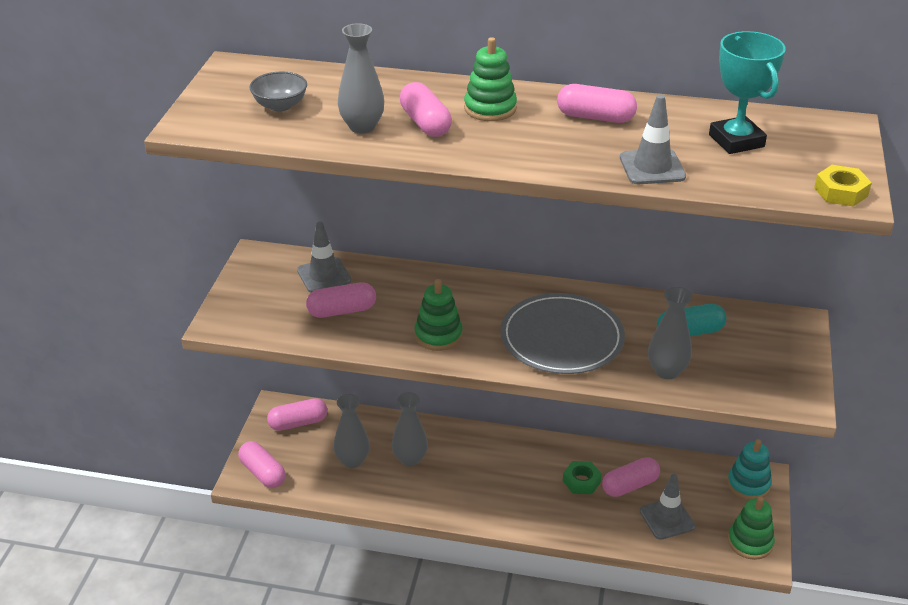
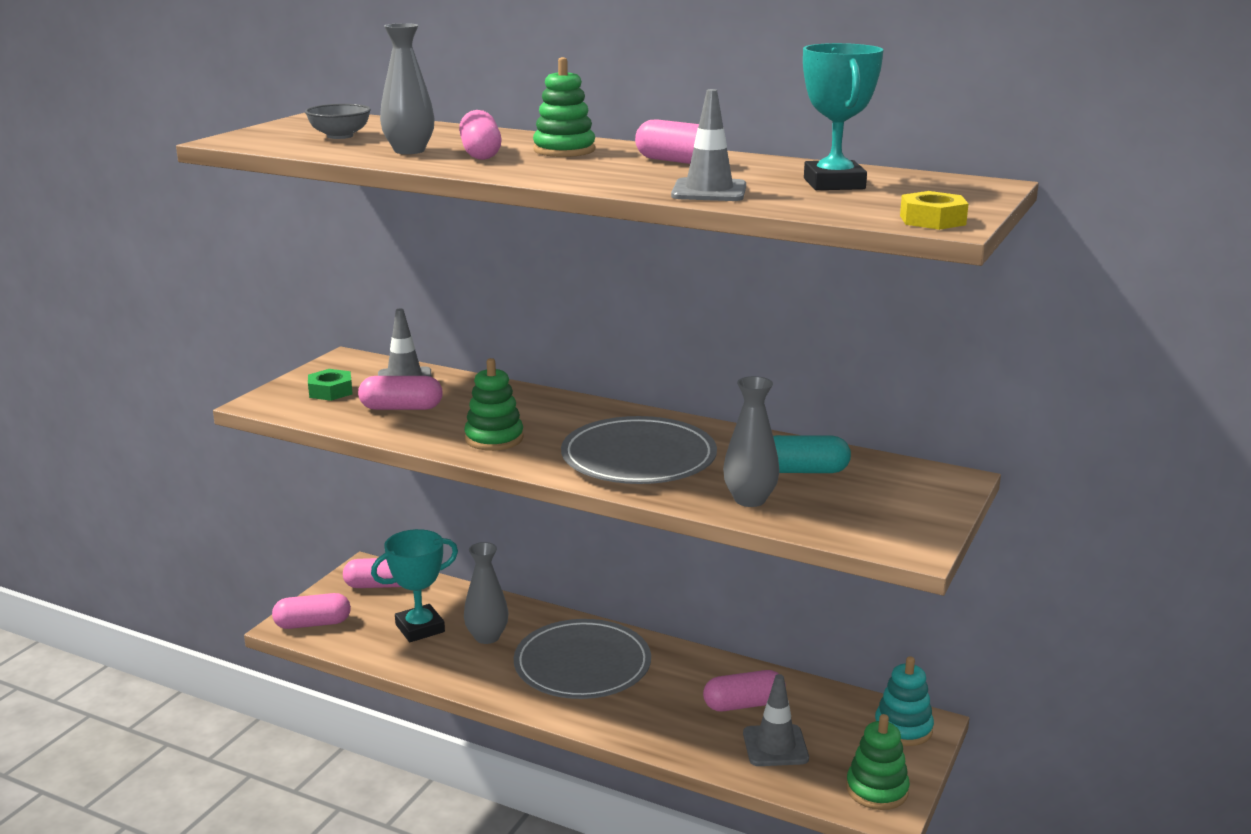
camera: 15 degrees right, 15 degrees down
(263, 473) = (313, 624): pink capsule -> pink capsule turned 75 degrees counterclockwise
(352, 461) = (420, 628): grey vase -> turquoise trophy
(495, 471) = (582, 664): none -> grey plate
(581, 481) = (683, 690): green nut -> green nut (330, 391)

